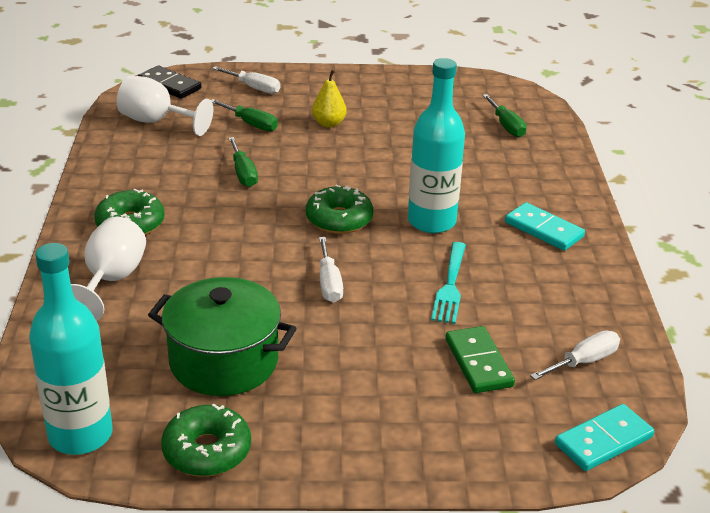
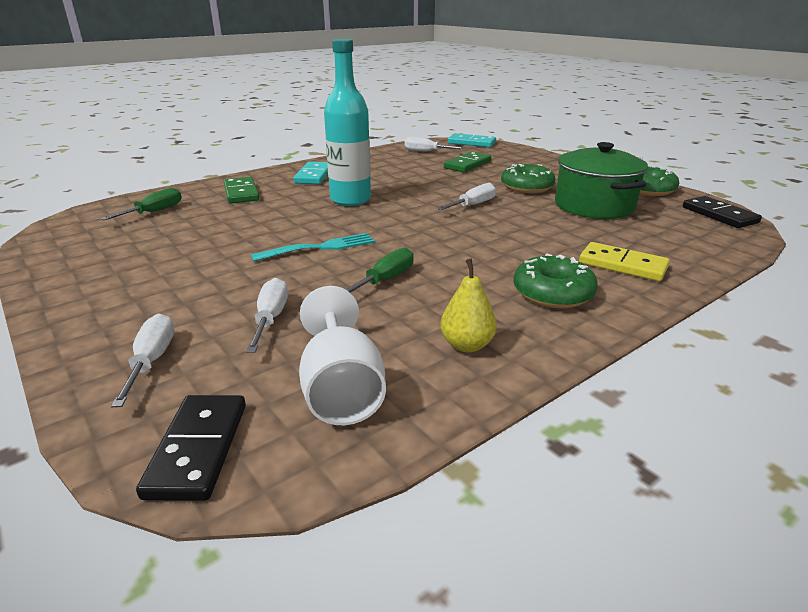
camera: 125 degrees left, 5 degrees down
(80, 435) = (719, 215): turquoise bottle -> black domino
(111, 281) = (622, 265): white goblet -> yellow domino
(251, 124) = (271, 318): green screwdriver -> white screwdriver
(329, 123) = (223, 277): yellow pear -> yellow pear (466, 345)
(339, 219) = (395, 223): green donut -> green donut (526, 187)
(450, 285) = (414, 181): turquoise fork -> turquoise fork (319, 248)
(521, 174) = (241, 193): none -> green domino

